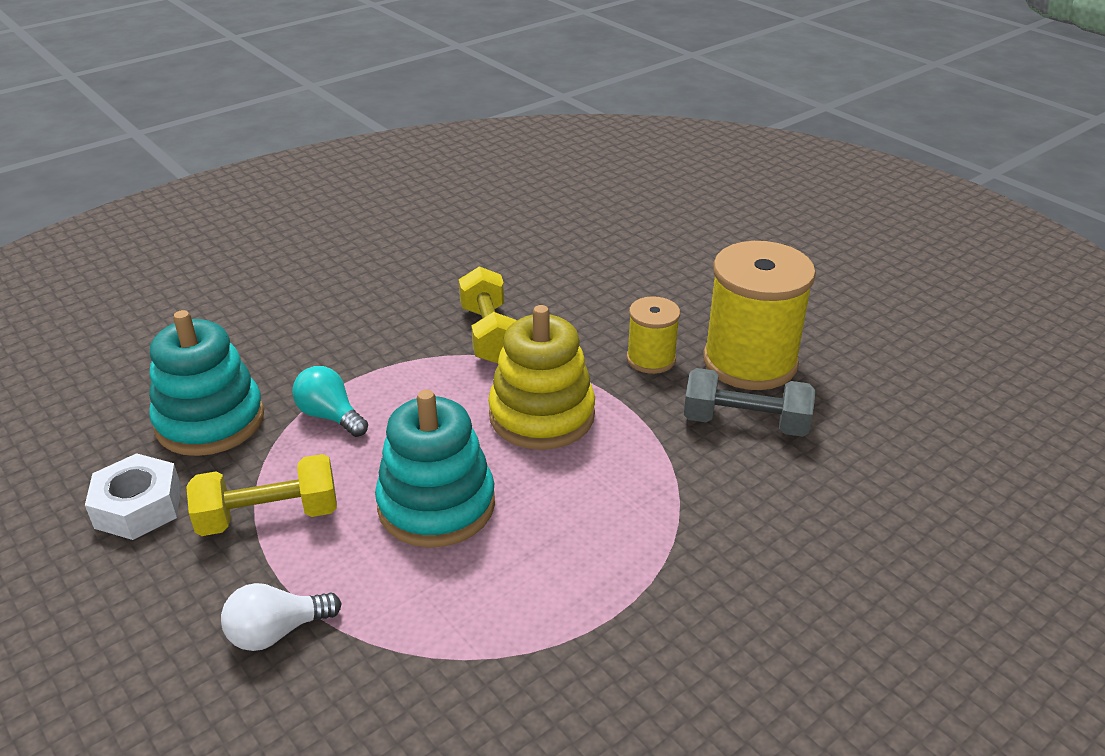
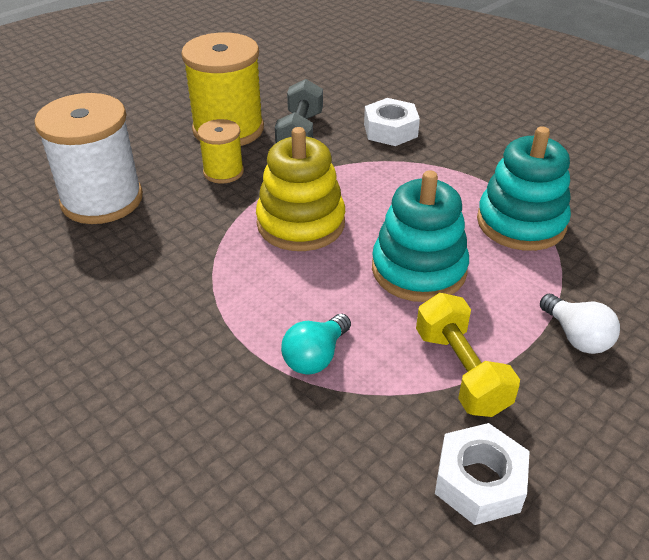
camera: 95 degrees left, 5 degrees up
(210, 421) = (335, 459): turquoise stacking toy -> turquoise stacking toy (521, 223)
(489, 334) = (181, 263): yellow dumbbell -> none
(601, 283) = (102, 200): none -> white spool
(763, 516) = (390, 130): none -> white nut

